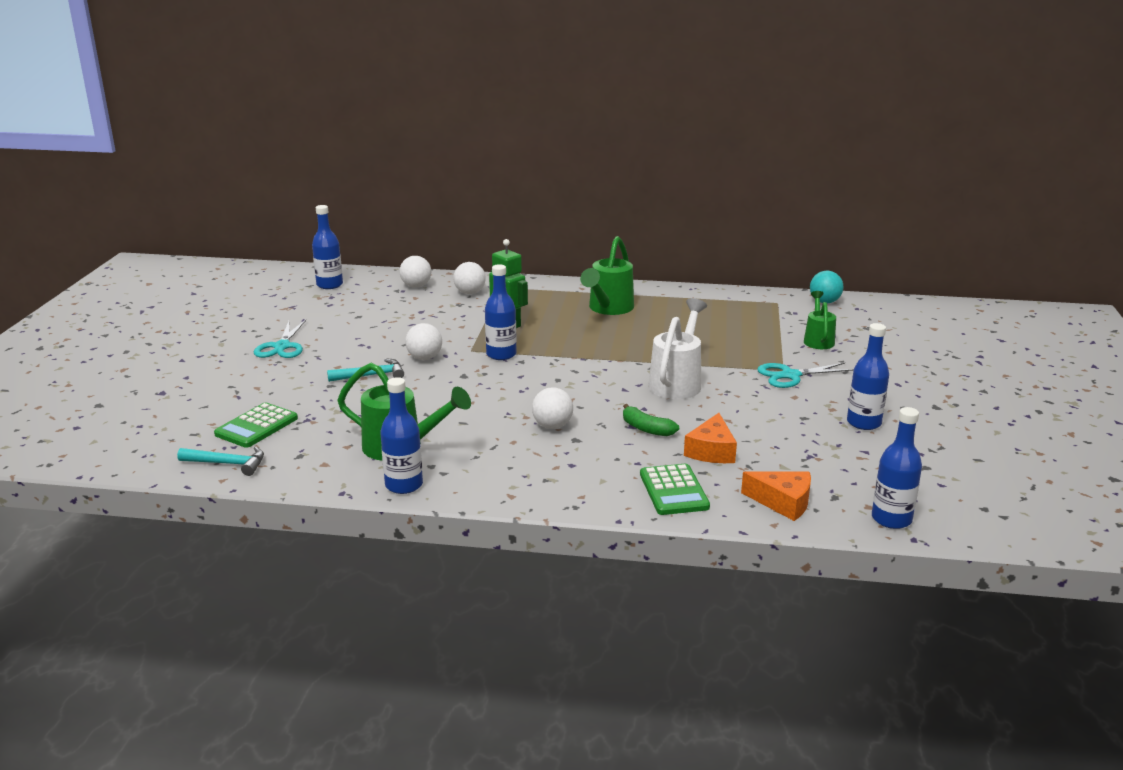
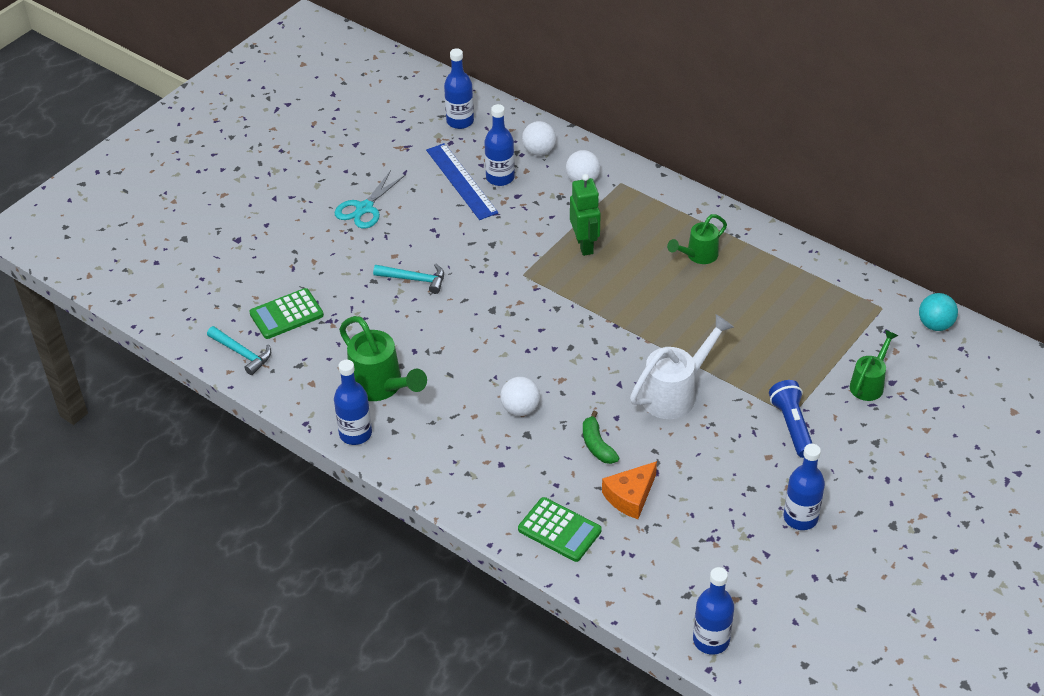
camera: 30 degrees right, 20 degrees up
(362, 314) = (461, 181): none -> blue ruler
(424, 358) = (475, 271): white ball -> none
(501, 354) = (545, 291): blue bottle -> blue bottle (500, 178)
(608, 309) = (698, 256): green watering can -> green watering can, size x0.63
(674, 490) = (559, 530): green calculator -> green calculator turned 75 degrees counterclockwise
(783, 502) = (637, 582): orange cheese -> none
(790, 375) = (791, 426): turquoise scissors -> blue flashlight

